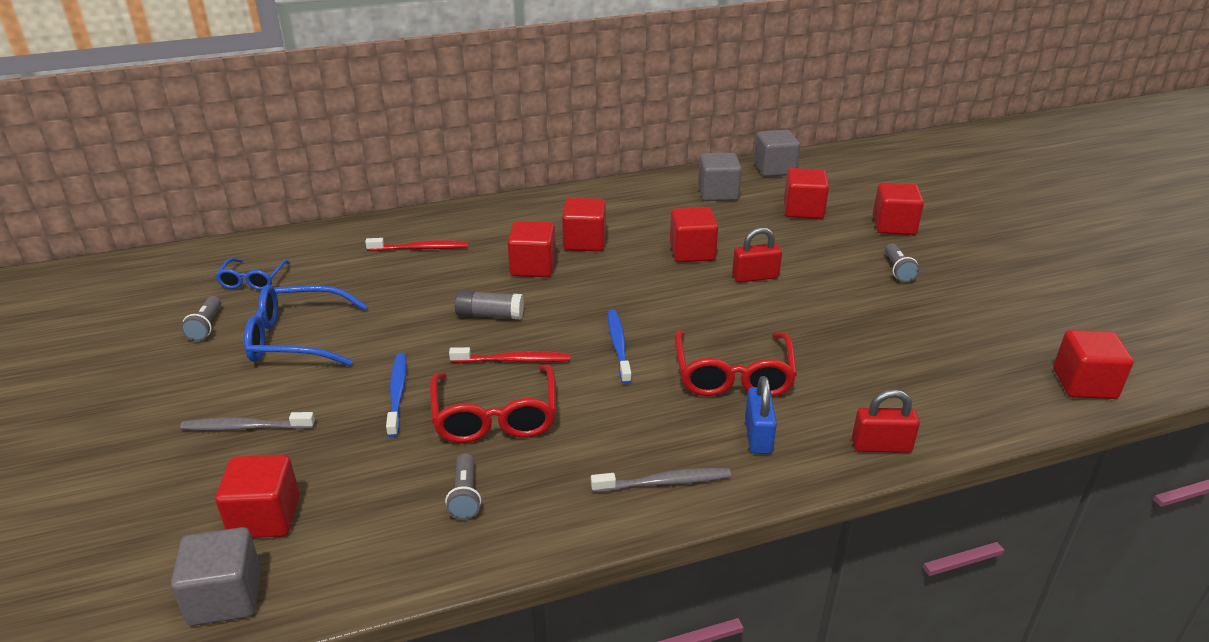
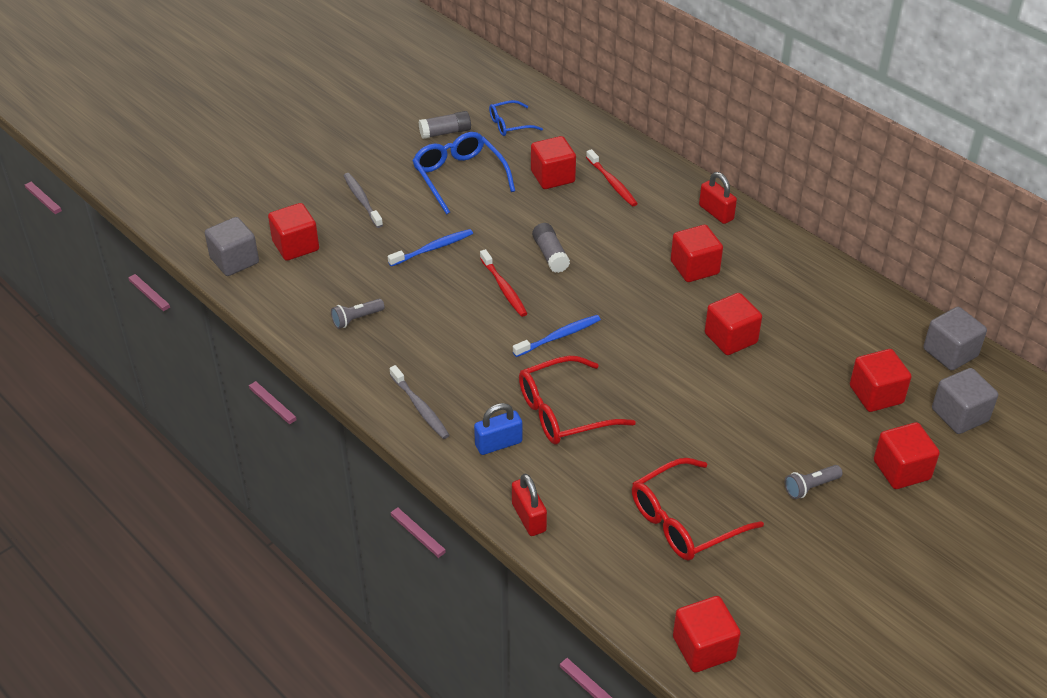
camera: 65 degrees right, 10 degrees up
(206, 326) = (445, 132): grey flashlight -> grey glue stick
(495, 416) = (438, 303): red glasses -> red glasses (685, 520)
(533, 267) = (632, 252): red cube -> red cube (552, 177)
(718, 193) = (857, 325): grey cube -> grey cube (959, 415)
(755, 277) = (720, 389): red padlock -> red padlock (716, 212)

